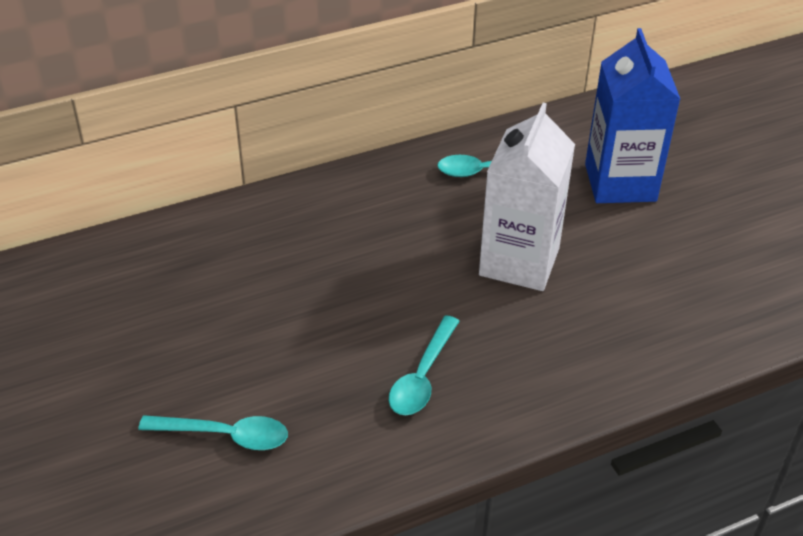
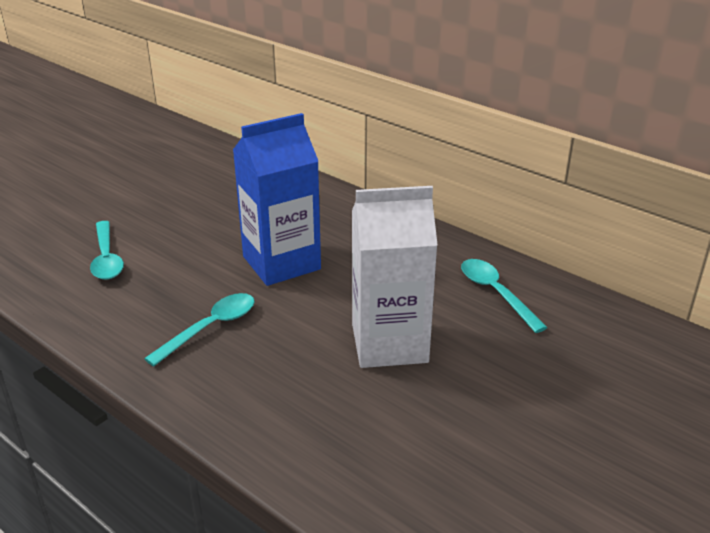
camera: 65 degrees right, 10 degrees down
(422, 376) = (210, 328): turquoise spoon -> turquoise spoon turned 135 degrees clockwise
(620, 182) = (567, 380): blue carton -> blue carton (281, 263)

